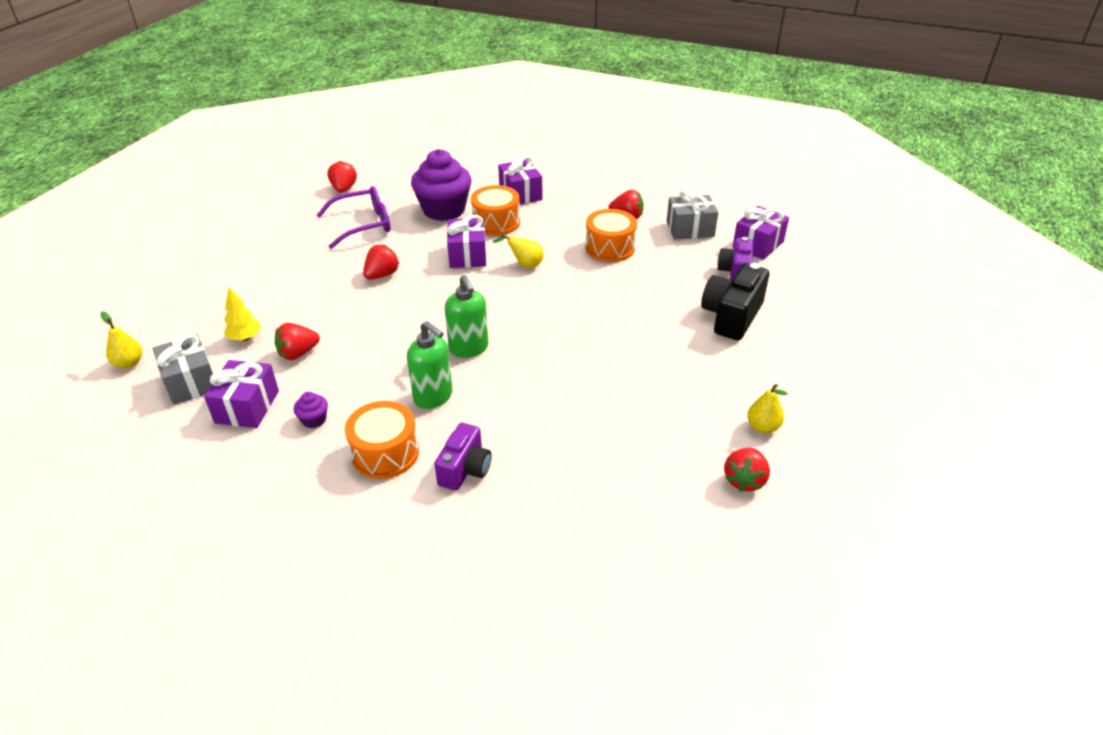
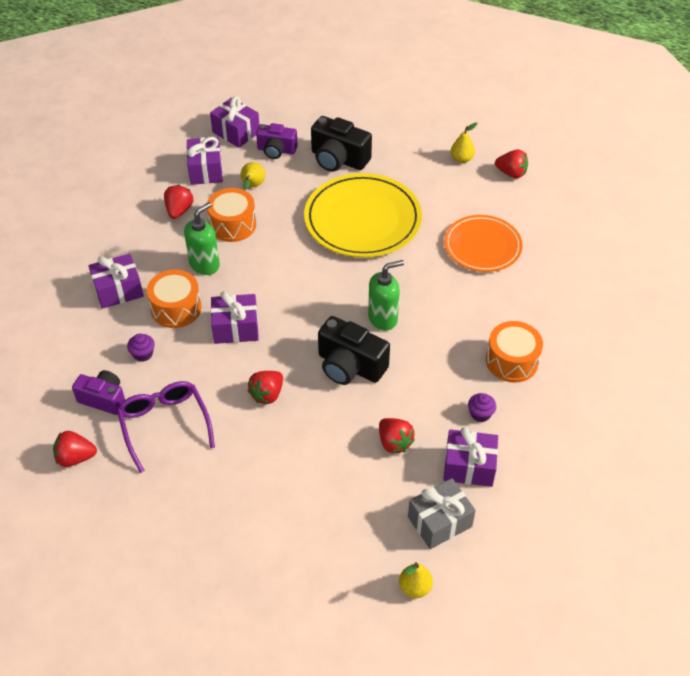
camera: 90 degrees left, 10 degrees up
(245, 338) = (372, 492): yellow tree -> none
(382, 275) = (267, 394): red strawberry -> red strawberry turned 90 degrees counterclockwise
(405, 325) = (350, 366): none -> black camera
(433, 397) = (445, 337): green soap dispenser -> green soap dispenser (205, 265)
(444, 210) = (143, 354): purple cupcake -> purple cupcake, size x0.41
(465, 469) = (521, 312): purple camera -> purple camera (103, 399)
(524, 264) = (256, 284): yellow pear -> yellow pear (252, 186)
(587, 438) = (482, 246): none -> orange plate
(627, 335) = (362, 219): none -> yellow plate
(690, 229) = (206, 170): grey gift -> purple gift

